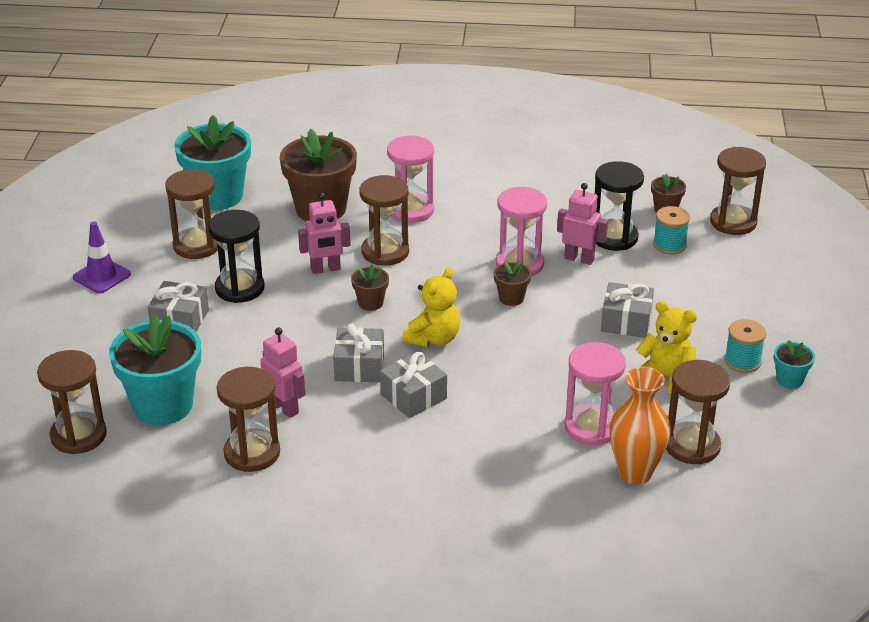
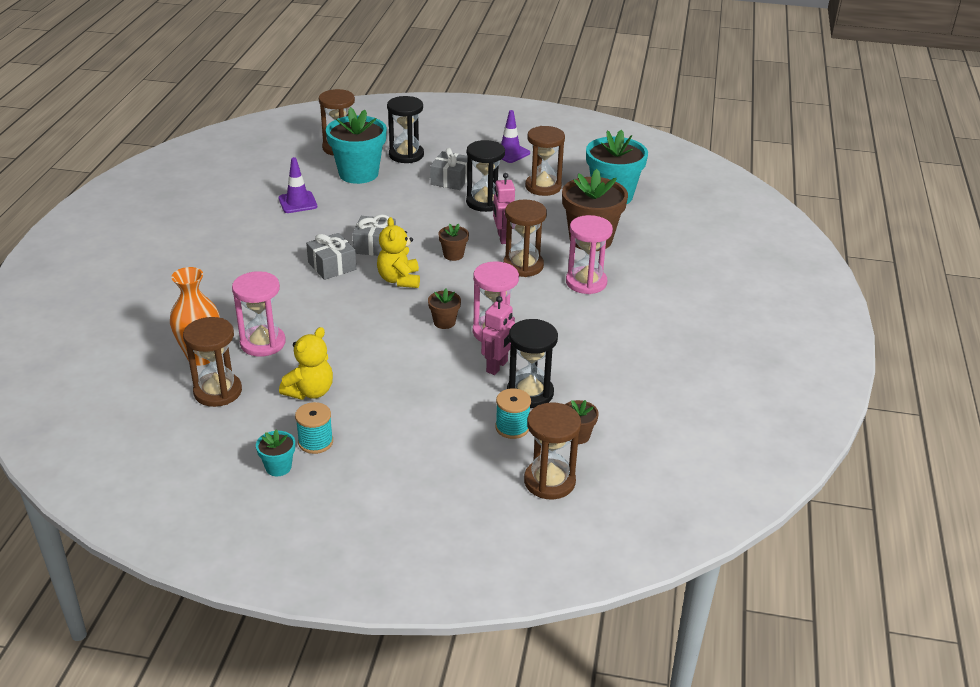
camera: 95 degrees right, 0 degrees up
(105, 366) = (406, 155): none -> black hourglass
(252, 453) = (297, 202): brown hourglass -> purple traffic cone
(285, 408) = (339, 215): pink robot -> none
(433, 338) = (399, 280): yellow teddy bear -> yellow teddy bear turned 45 degrees clockwise
(626, 321) = (395, 381): grey gift -> none

